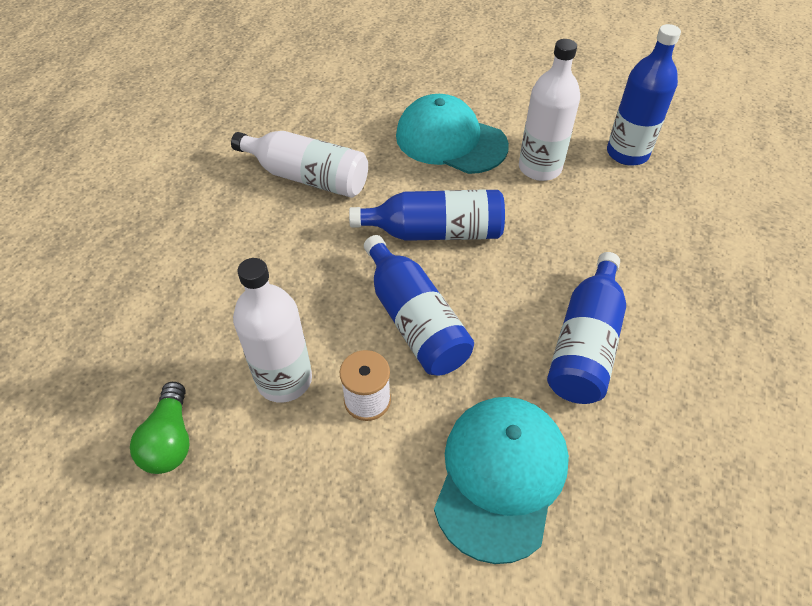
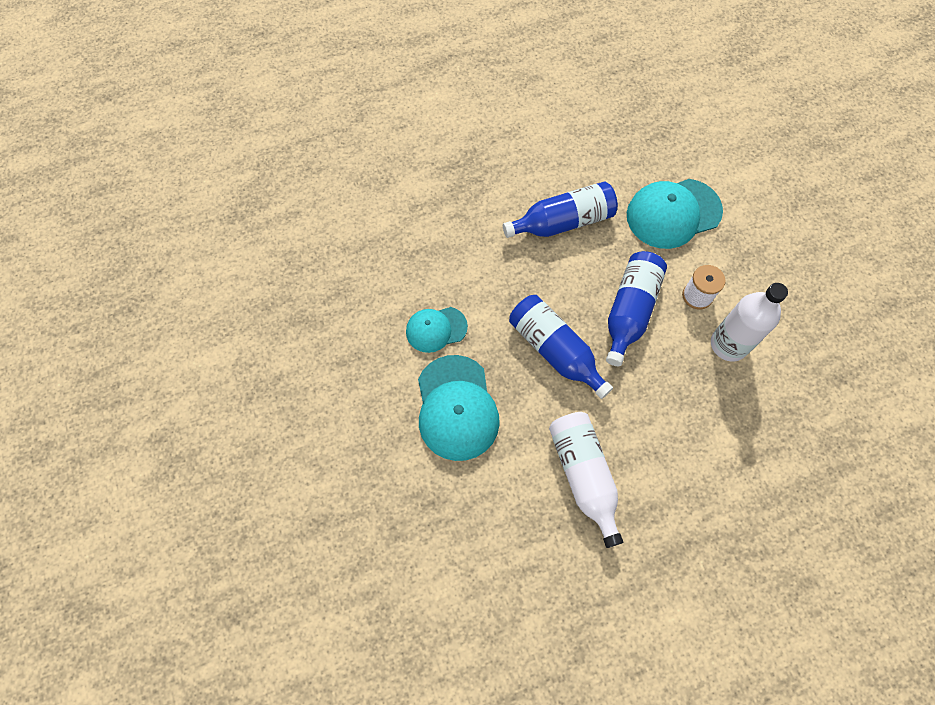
camera: 130 degrees left, 15 degrees up
(170, 440) = (811, 367): green light bulb -> none
(540, 168) = (436, 329): white bottle -> turquoise cap
(627, 153) = (372, 285): blue bottle -> none

